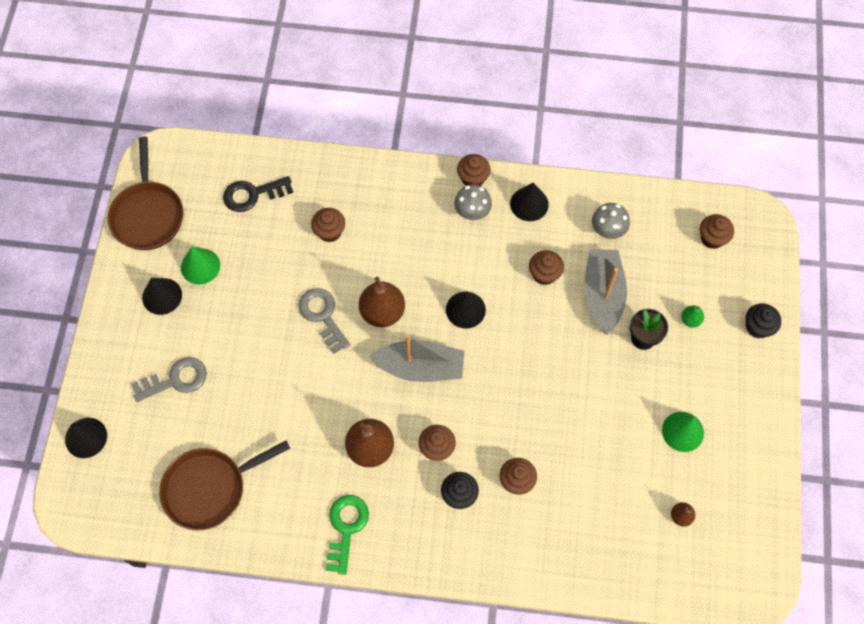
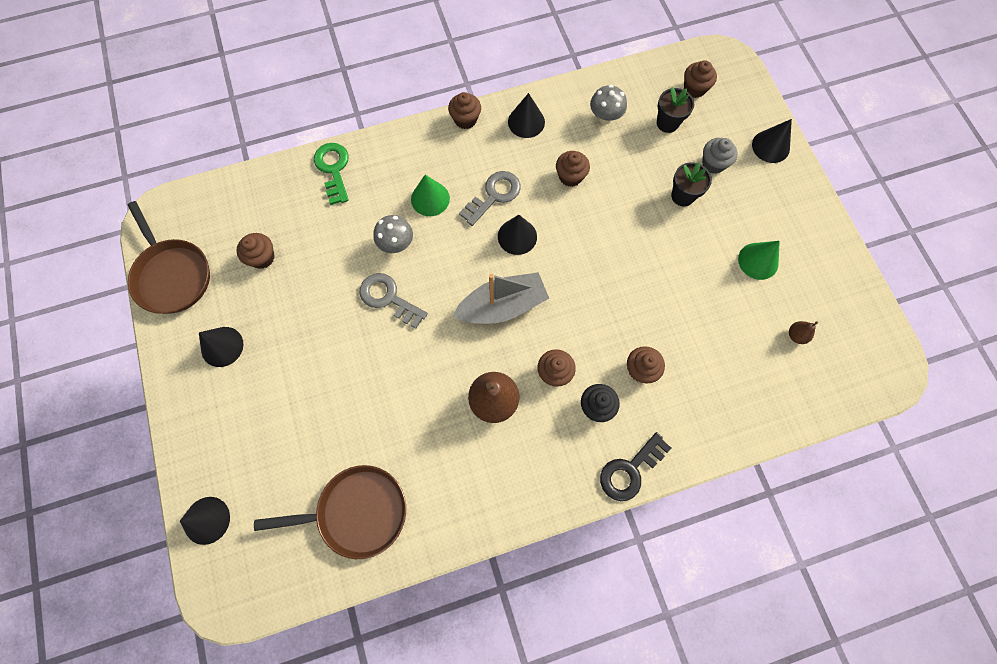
camera: 25 degrees left, 5 degrees up
(176, 380) = (273, 421): grey key -> grey key (494, 195)
(200, 266) = (247, 302): green cone -> green cone (430, 198)
(209, 488) = (357, 512): brown pan -> brown pan turned 135 degrees counterclockwise
(252, 194) = (268, 215): black key -> black key (630, 470)
(329, 231) = (358, 219): brown cupcake -> brown cupcake (262, 257)
(346, 528) = (508, 487): green key -> green key (333, 169)
(382, 312) = (443, 271): brown pear -> none
(472, 212) = (480, 149): grey mushroom -> grey mushroom (396, 244)
(602, 294) = (629, 173): grey boat -> none
(666, 261) = (667, 123): none -> black flower pot
(690, 320) = (713, 163): green pear -> grey cupcake
(757, 327) = (770, 146): black cupcake -> black cone

